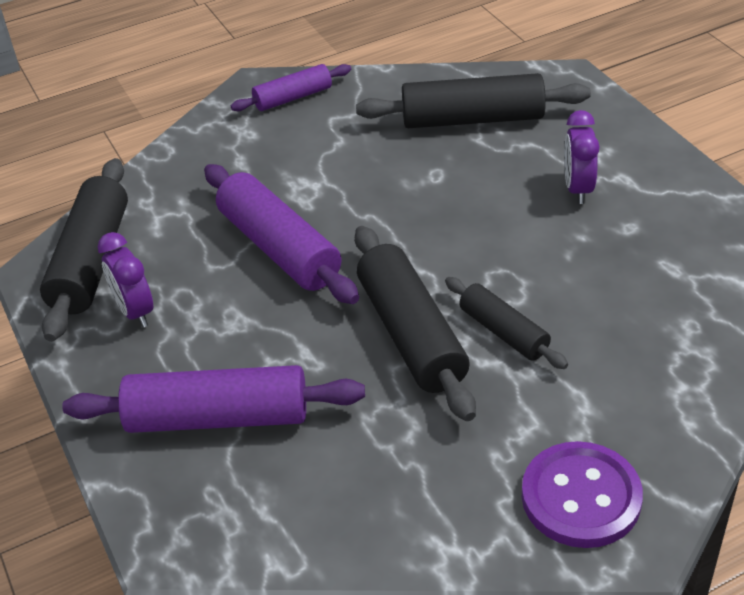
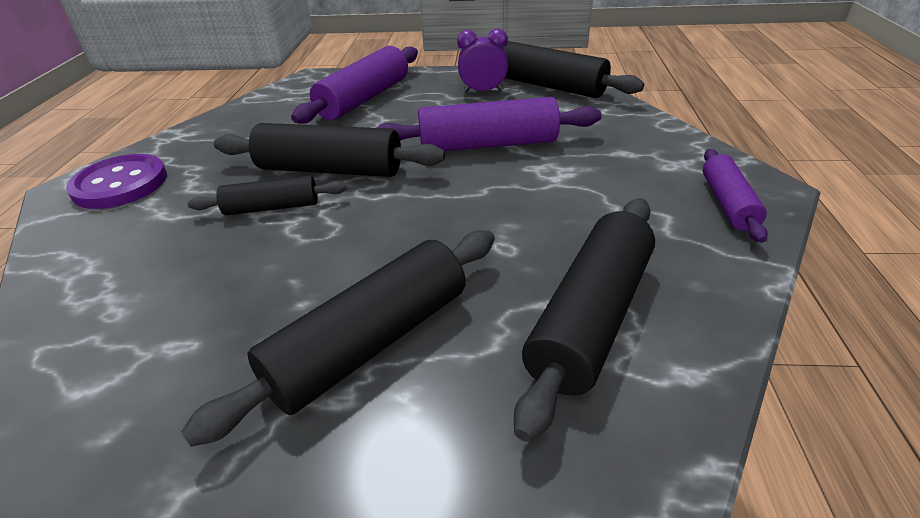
camera: 120 degrees right, 5 degrees down
(578, 189) = (370, 342): purple clock -> black rolling pin

